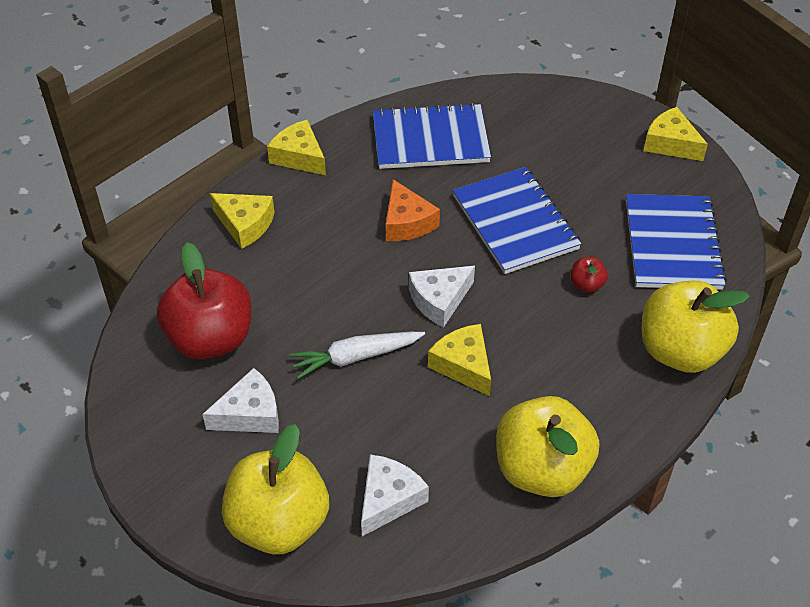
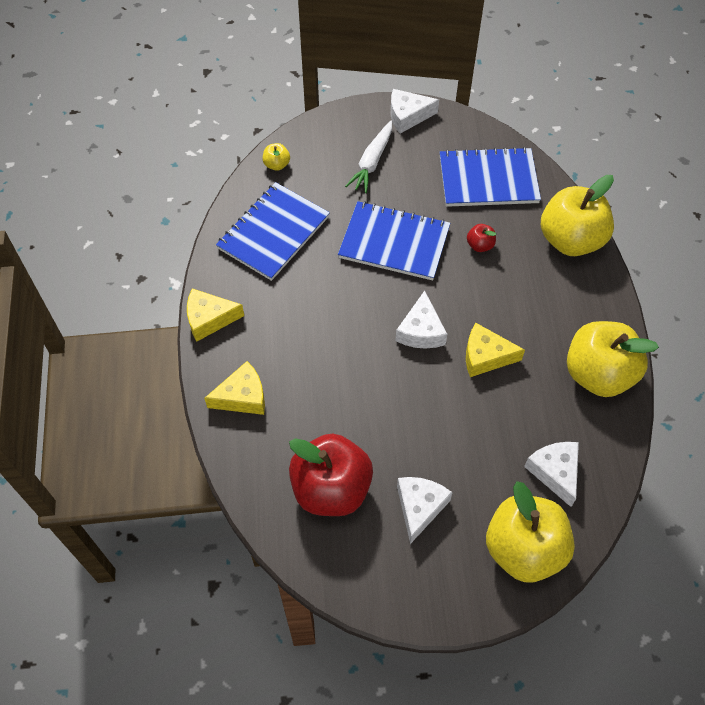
camera: 50 degrees left, 10 degrees up
(355, 357) = (426, 412): white carrot -> white carrot (372, 162)
(407, 222) = (336, 300): orange cheese -> none
(504, 96) = (277, 165): none -> yellow apple
(670, 144) = (407, 116): yellow cheese -> white cheese
(672, 244) = (488, 179): blue notebook -> blue notebook turned 45 degrees counterclockwise

